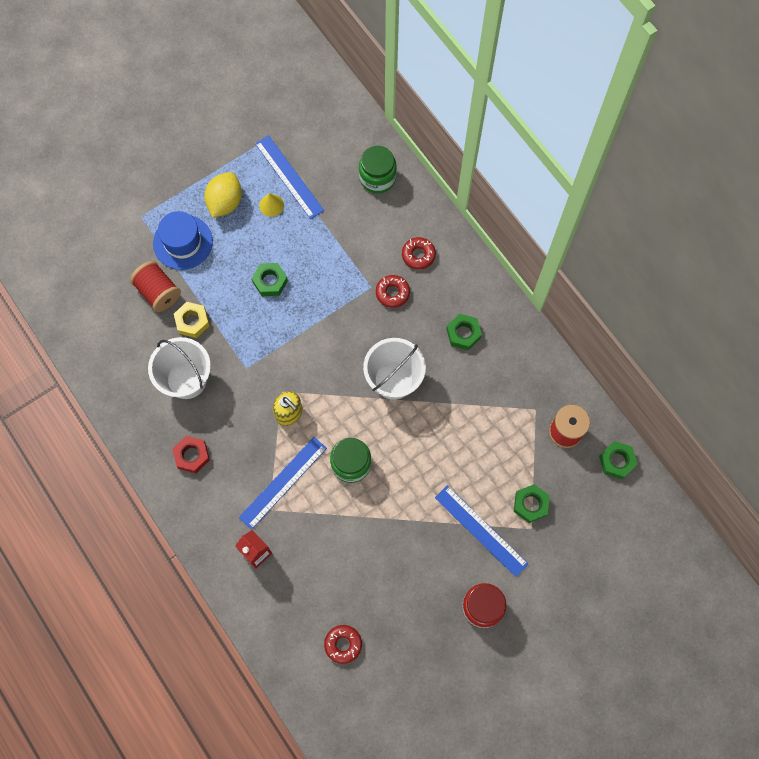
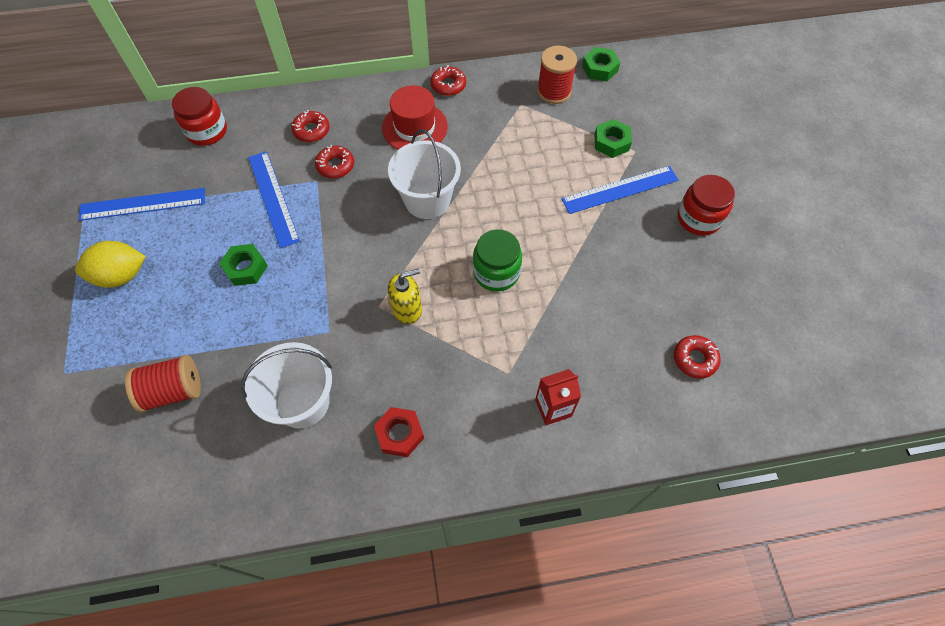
camera: 65 degrees left, 10 degrees down
(183, 242) = (133, 339): blue hat -> none
(192, 321) = (236, 367): yellow nut -> none
(225, 202) = (121, 276): yellow lemon -> yellow lemon turned 60 degrees counterclockwise
(271, 205) = (161, 233): yellow cone -> none
(283, 482) = (484, 346): blue ruler -> blue ruler (273, 198)
(377, 178) = (207, 131): green jar -> red jar
(463, 333) = (414, 127): green nut -> red hat
(525, 338) = (448, 85): none -> red donut

